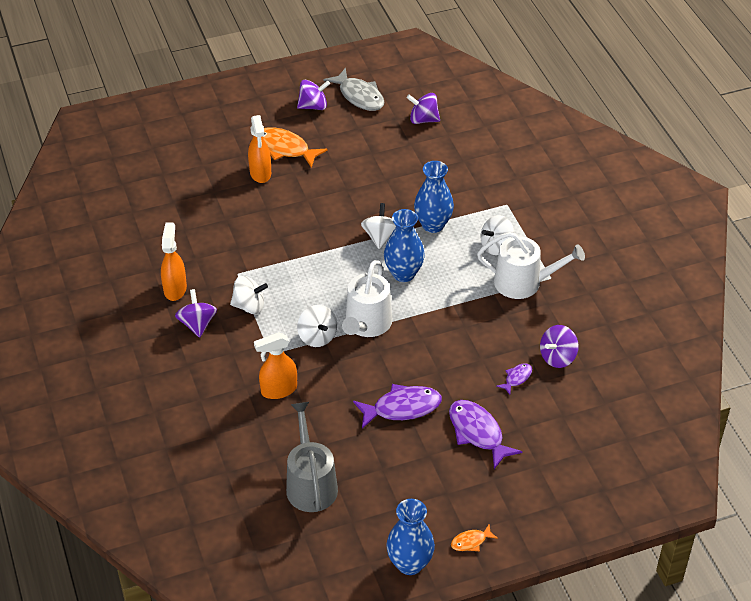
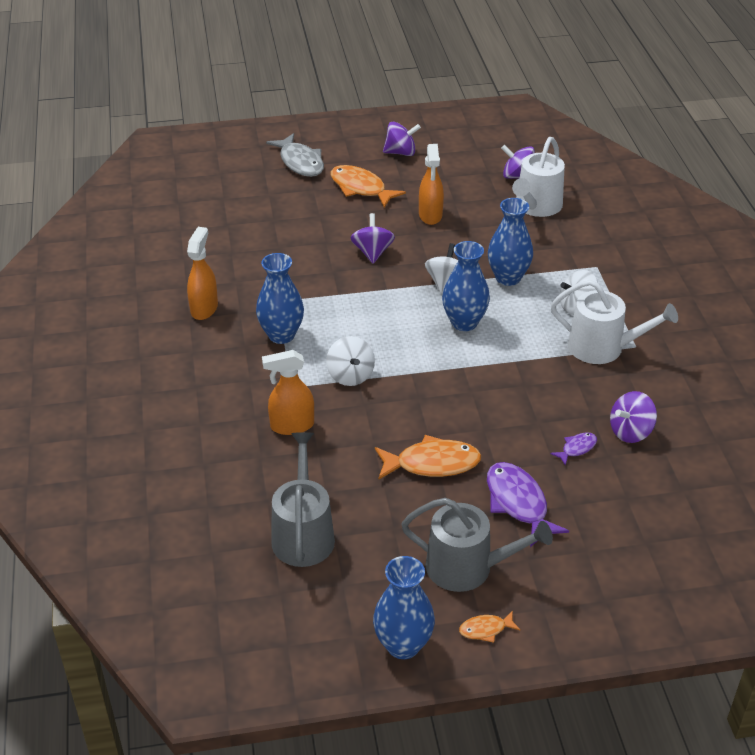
camera: 10 degrees right, 5 degrees down
(197, 324) = (218, 346): purple spinning top -> purple spinning top (372, 252)
(249, 306) = (281, 335): white spinning top -> blue vase
(260, 173) = (328, 208): orange spray bottle -> orange spray bottle (430, 215)
(359, 96) = (452, 148): grey fish -> grey fish (300, 162)
(367, 324) = (410, 369): white watering can -> white watering can (536, 206)
(402, 408) = (432, 463): purple fish -> orange fish
(447, 493) = (467, 567): none -> grey watering can

